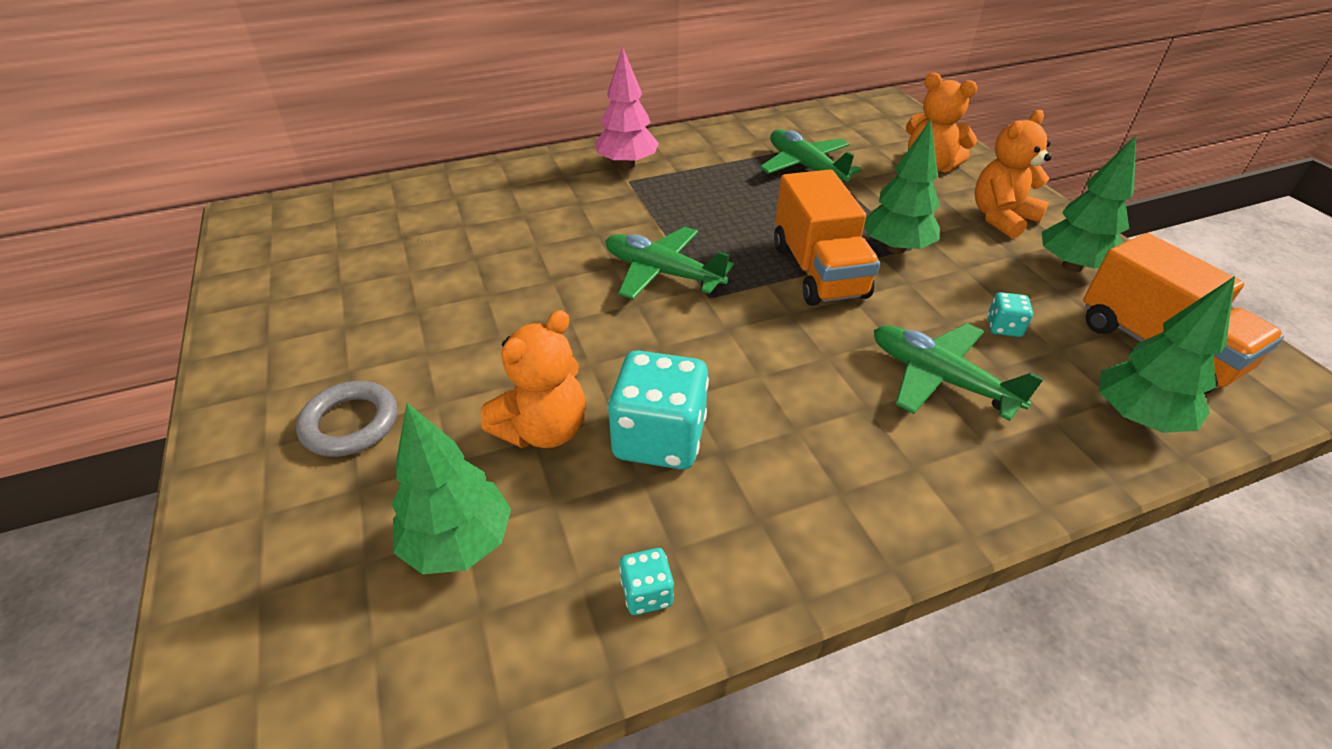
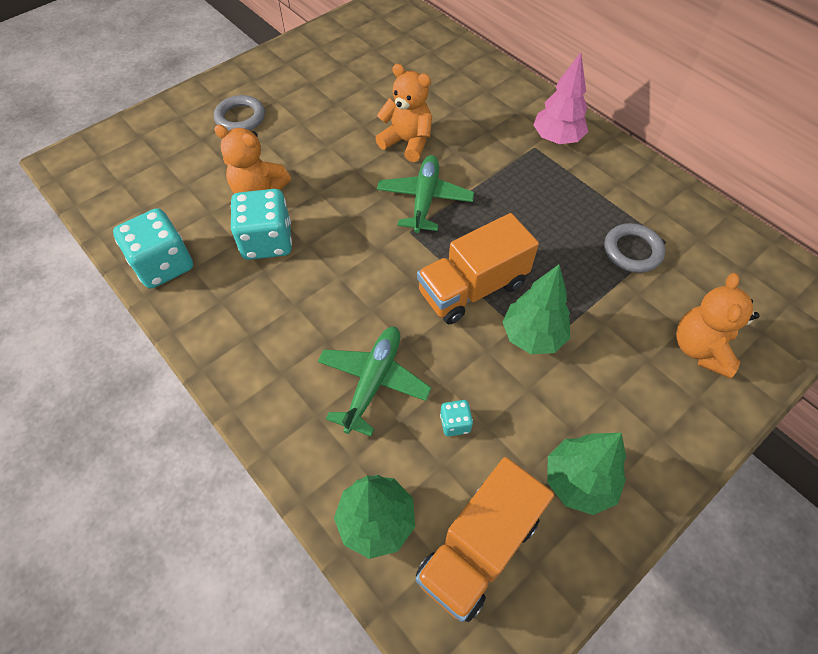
camera: 70 degrees right, 15 degrees up
(459, 543) = (178, 187): green tree -> none
(647, 593) = (164, 265): turquoise dice -> turquoise dice, size x2.18
(805, 167) = (632, 251): green plane -> grey ring
(1001, 218) = (635, 418): orange teddy bear -> orange teddy bear (407, 142)

